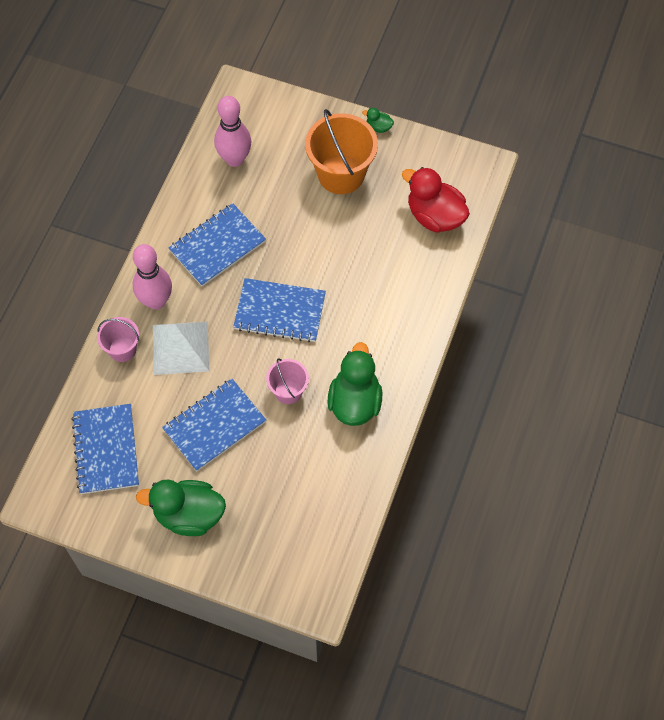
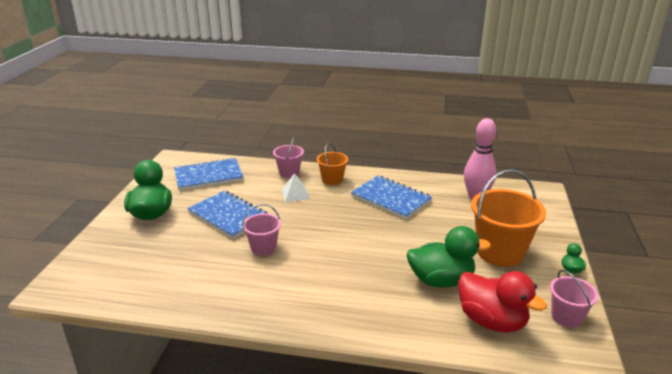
camera: 80 degrees right, 35 degrees down
(156, 301) = (332, 180): pink bowling pin -> orange bucket
(180, 347) = (295, 194): white pyramid -> white pyramid, size x0.58
(280, 312) = (340, 235): blue notebook -> none
(355, 402) = (256, 287): green duck -> green duck (441, 280)
(435, 216) = (491, 321): red duck -> red duck turned 105 degrees clockwise
(439, 159) = (566, 317): none -> pink bucket

